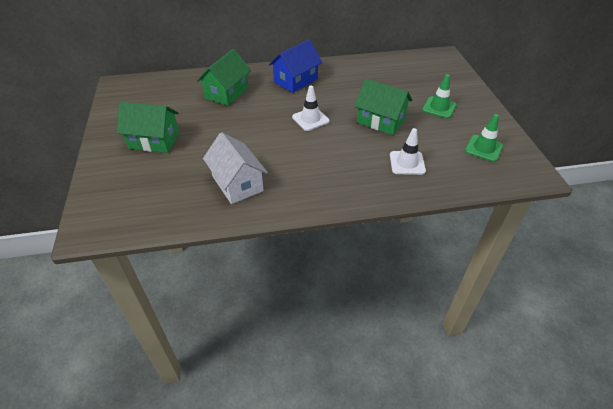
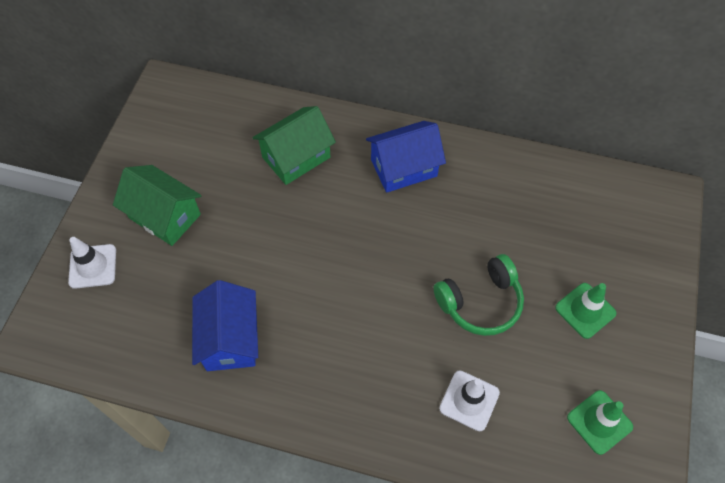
camera: 25 degrees right, 15 degrees up
(237, 183) = (230, 339): white house -> blue house
(310, 119) = (383, 257): white traffic cone -> white traffic cone (93, 266)
(380, 121) = (480, 302): green house -> green headphones

